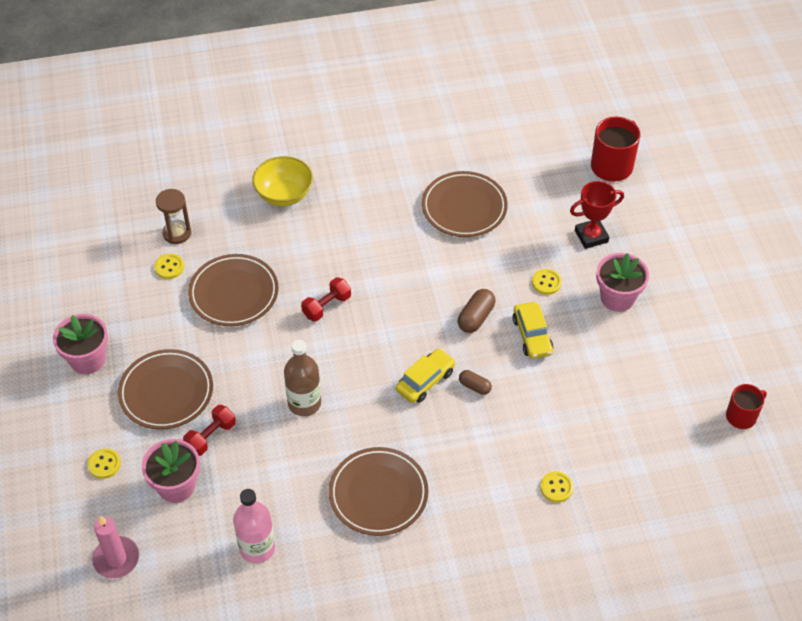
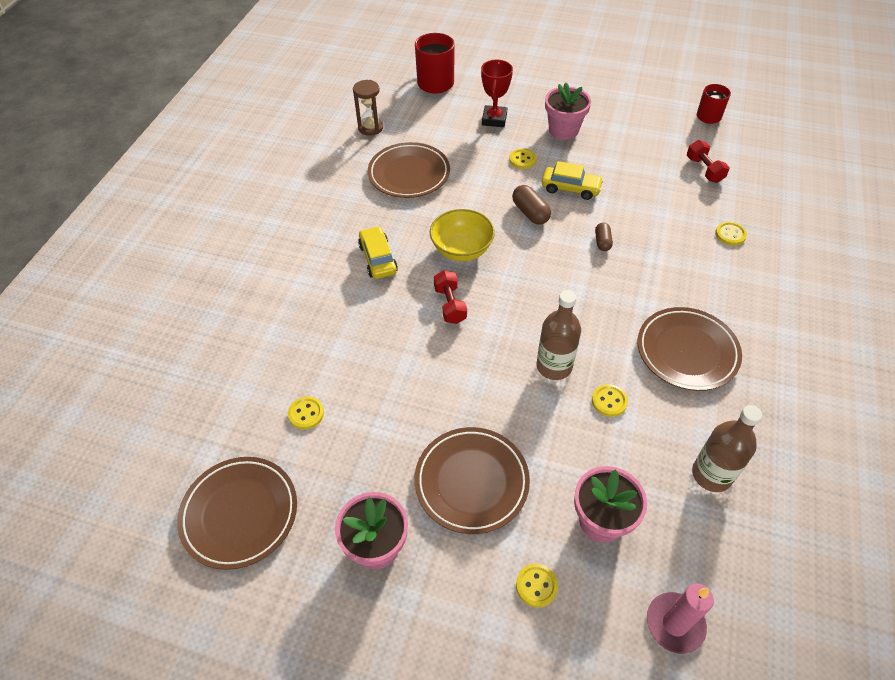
camera: 60 degrees left, 0 degrees up
(177, 233) = (266, 389): brown hourglass -> brown hourglass (370, 128)
(211, 436) = (552, 462): red dumbbell -> red dumbbell (704, 170)
(234, 293) = (382, 370): brown plate -> brown plate (240, 514)
(257, 548) = (711, 474): pink bottle -> brown bottle
(284, 195) = (292, 283): yellow bowl -> yellow bowl (462, 250)
(290, 454) = (609, 401): none -> yellow button
(425, 381) = (578, 270): yellow car -> yellow car (378, 259)
(474, 386) = (602, 242): brown capsule -> brown capsule turned 60 degrees counterclockwise

